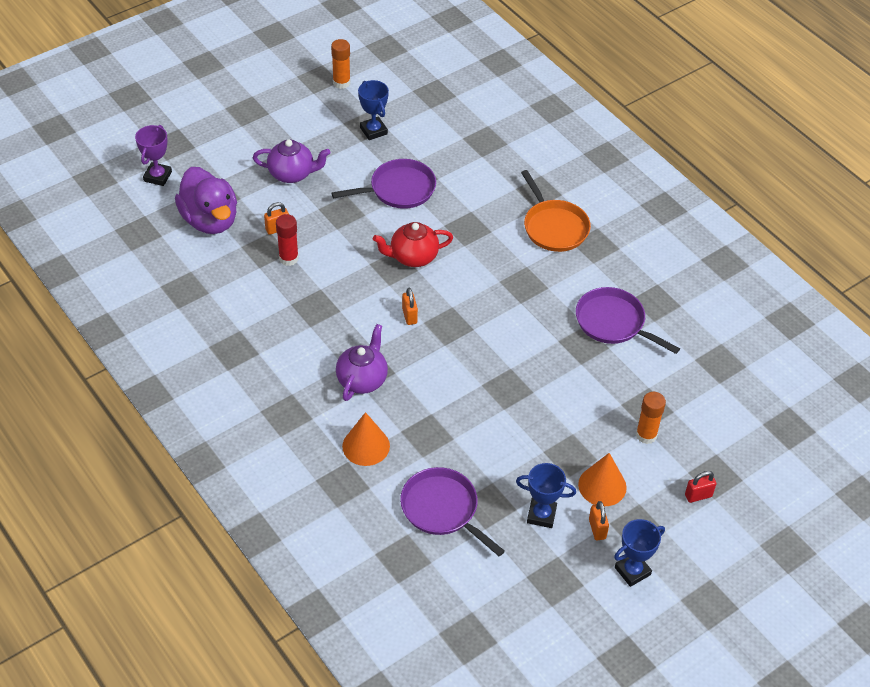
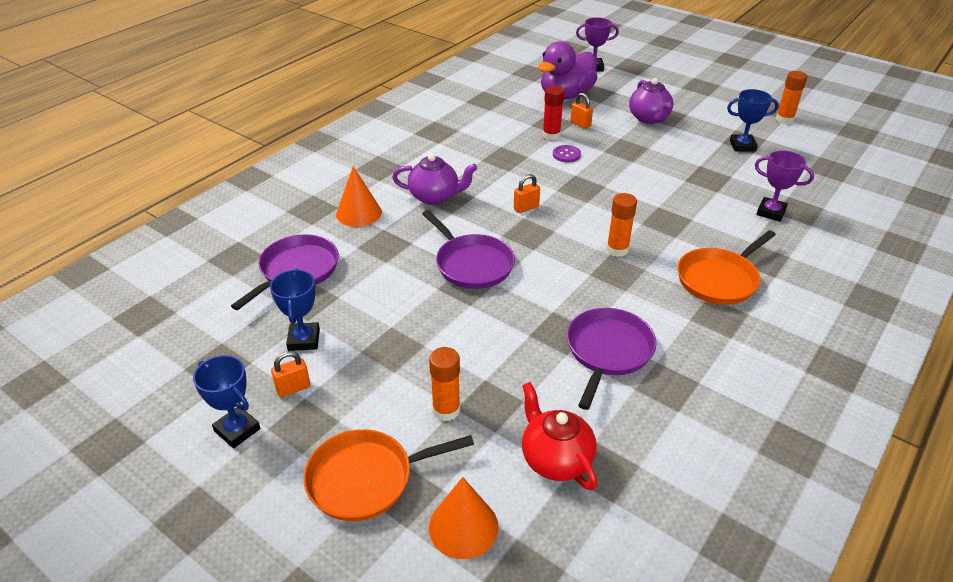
camera: 75 degrees right, 10 degrees down
(331, 258) = (566, 155): none -> purple button
(373, 131) = (742, 146): blue trophy -> blue trophy turned 45 degrees clockwise
(399, 189) = (681, 173): purple pan -> purple pan (472, 264)
(413, 257) = (602, 196): red teapot -> red teapot (555, 459)
(481, 159) = (771, 212): none -> purple trophy
(495, 274) = (617, 250): none -> orange glue stick
(602, 486) = (357, 382): orange cone -> orange cone (463, 527)
(698, 496) = (365, 479): red padlock -> orange pan

